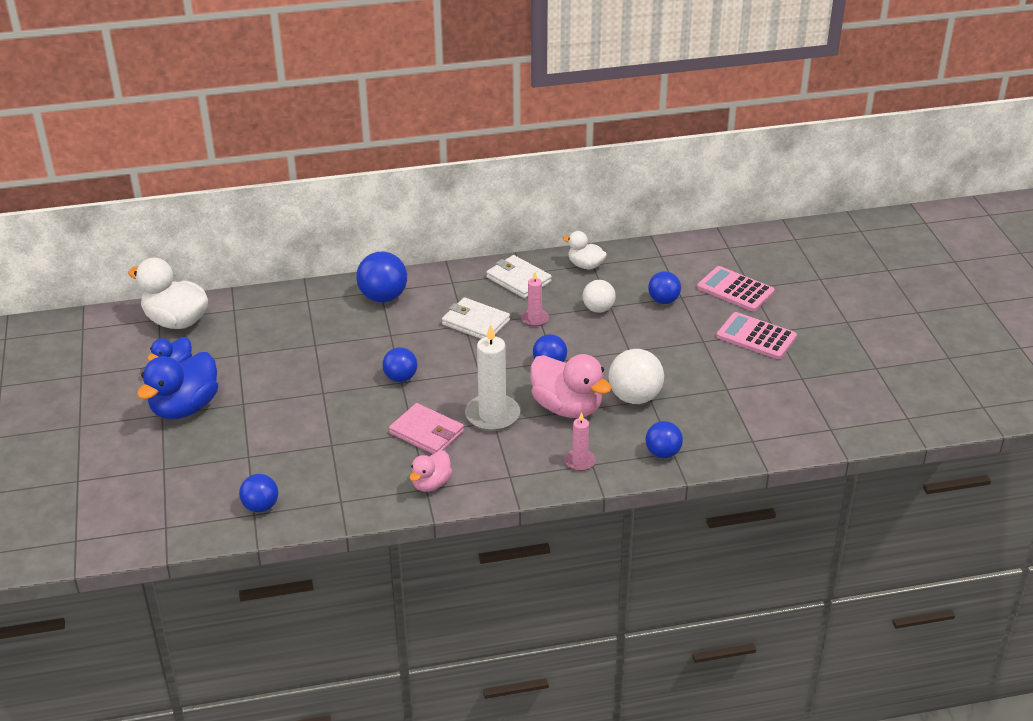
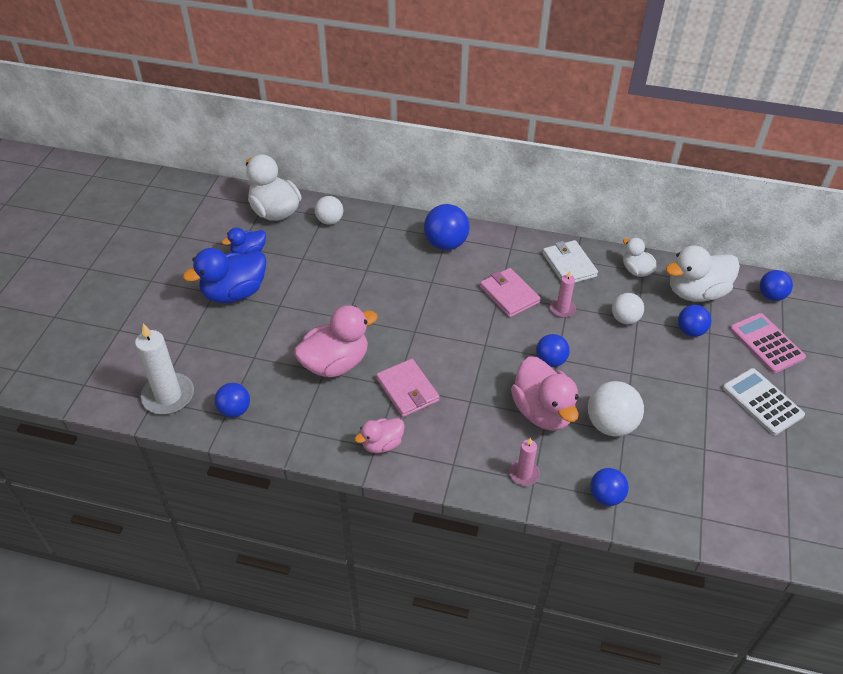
camera: 25 degrees right, 10 degrees up
(244, 312) = (330, 221): none -> white ball
(338, 434) = (335, 363): none -> pink duck
(400, 378) = (416, 327): blue ball -> blue ball (771, 296)
(475, 322) = (509, 295): white wallet -> pink wallet
(492, 415) = (472, 394): white candle -> white candle (168, 396)
(651, 267) = (696, 292): none -> white duck
(756, 337) = (762, 402): pink calculator -> white calculator

